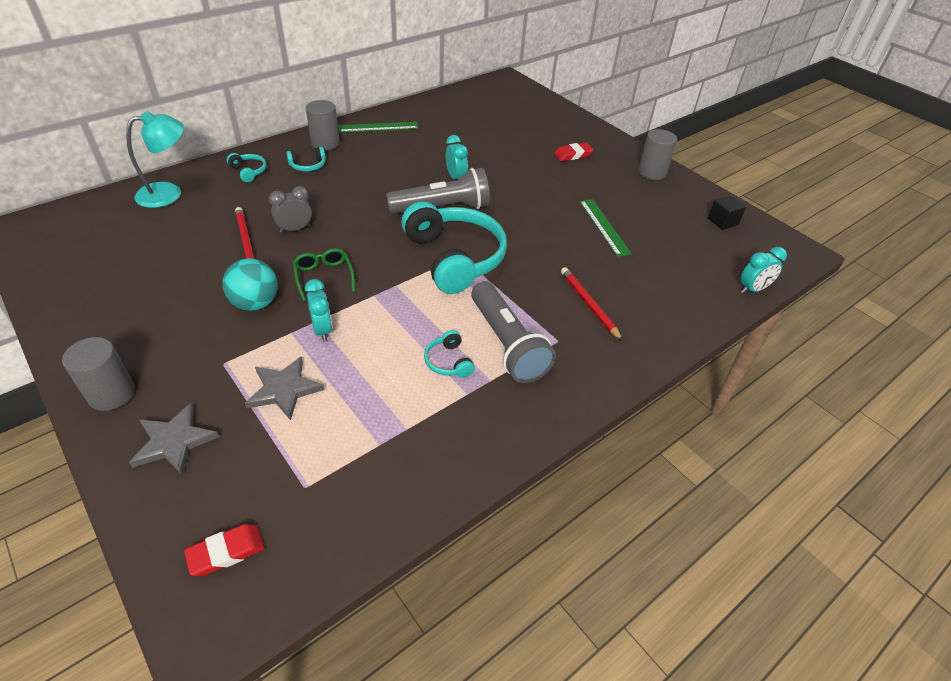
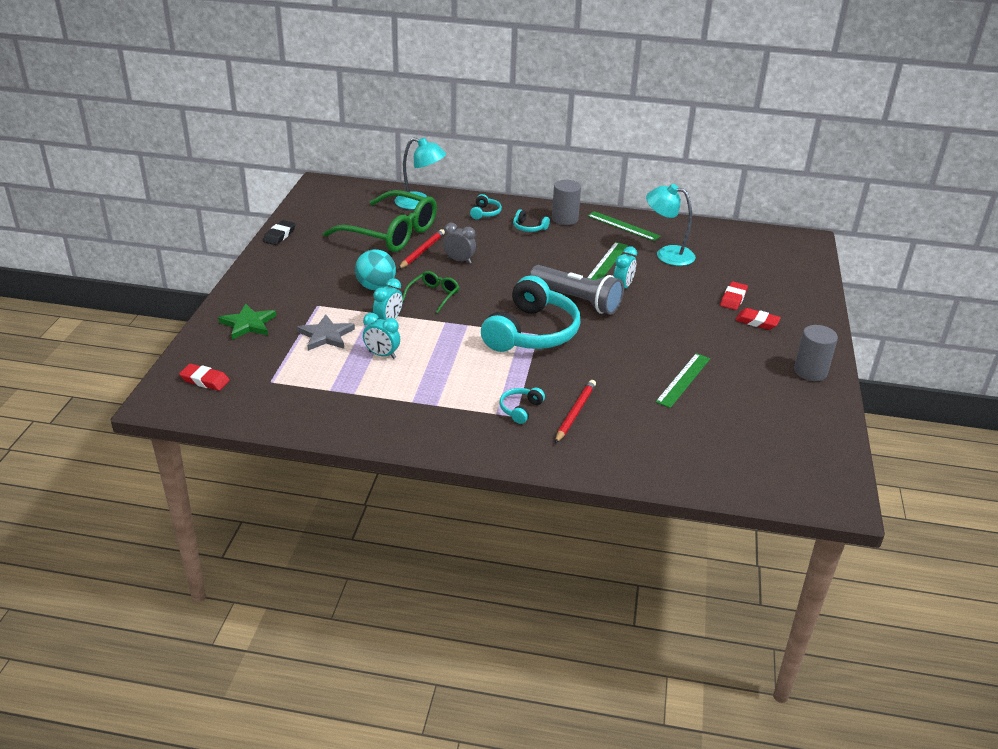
camera: 50 degrees right, 10 degrees down
(53, 313) = (279, 235): none -> black eraser
(111, 394) = (253, 287): grey cylinder -> none
(174, 441) = (248, 324): grey star -> green star
(185, 239) = (391, 233): none -> green glasses
(413, 163) = (607, 262): none -> green ruler
(443, 134) = (667, 254): none -> turquoise lamp
(448, 362) = (429, 380): turquoise headphones -> turquoise headphones (520, 409)
(507, 344) = (479, 395): grey flashlight -> none
(534, 145) = (733, 298): none -> red eraser
(722, 221) = (805, 439): black cube -> none
(752, 289) = (731, 490): turquoise clock -> turquoise clock (382, 355)

